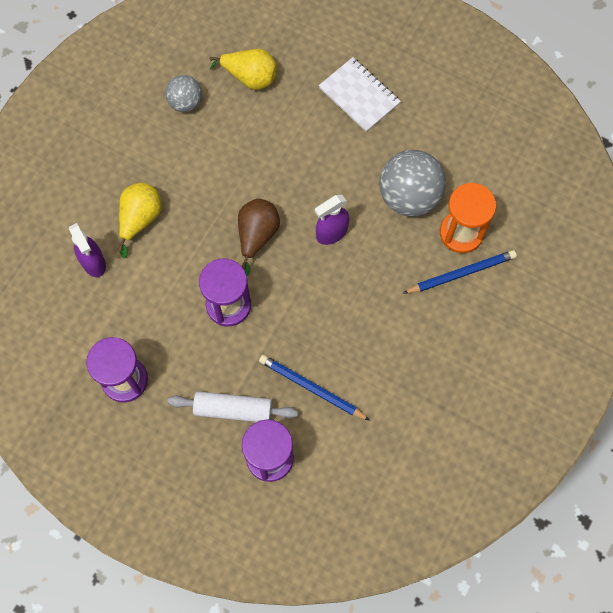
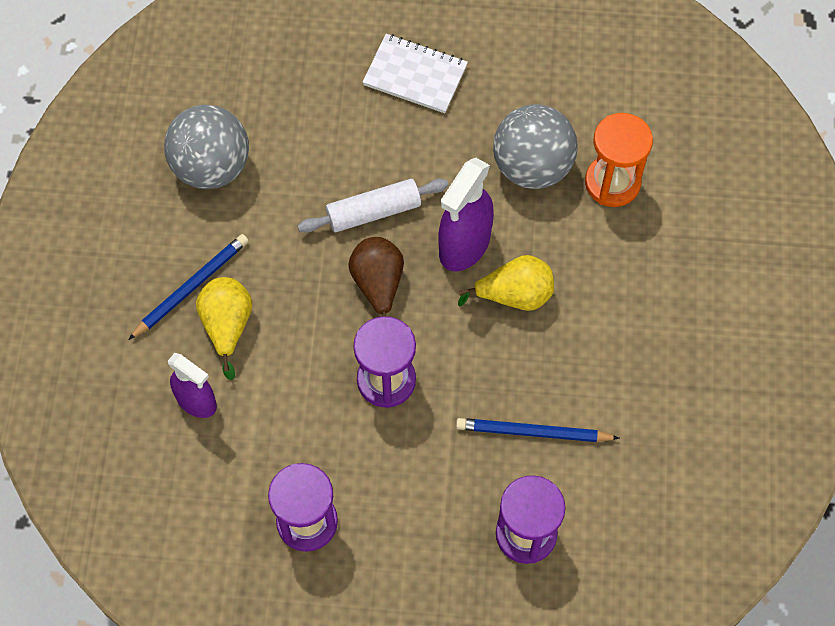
camera: 25 degrees left, 5 degrees down
(185, 102) = (211, 167): grey ball -> grey ball, size x1.74
(233, 409) = (454, 498): white rolling pin -> white rolling pin (373, 212)
(250, 77) = (274, 106): yellow pear -> yellow pear (514, 295)
(331, 233) = (464, 245): purple spray bottle -> purple spray bottle, size x1.51
(461, 273) = (636, 228): blue pencil -> blue pencil (191, 287)

